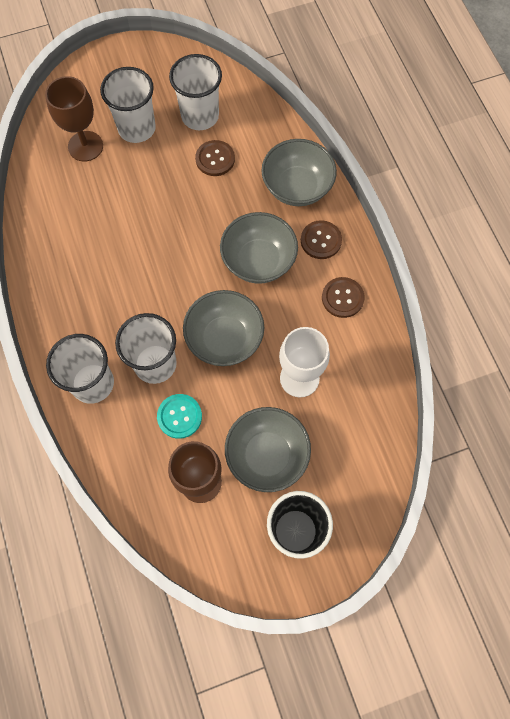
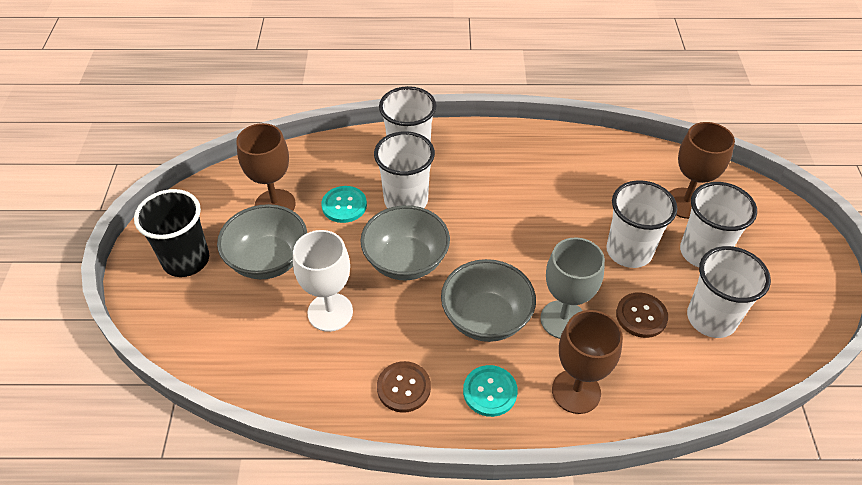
camera: 110 degrees right, 20 degrees down
(153, 177) = (629, 251): none -> white cup
(239, 208) = (563, 319): none -> grey goblet
(297, 187) = (576, 391): grey bowl -> brown goblet
(321, 240) = (490, 391): brown button -> turquoise button

